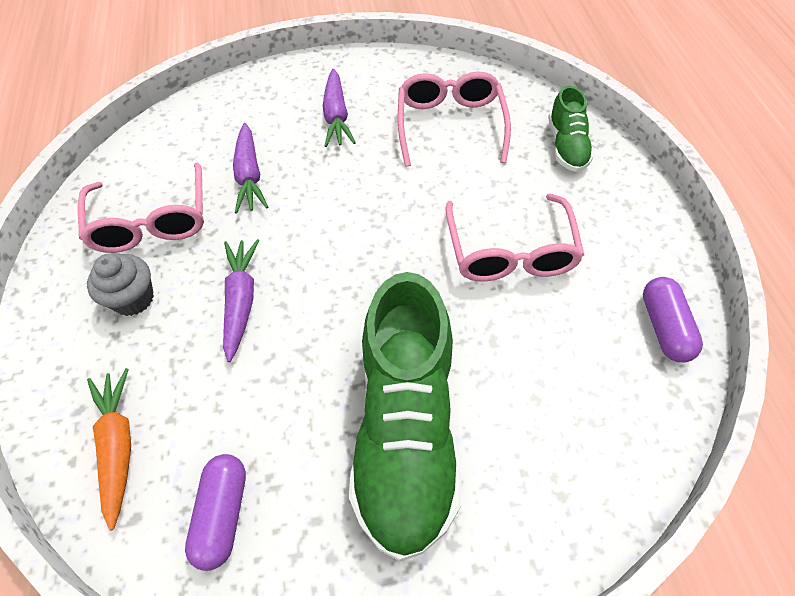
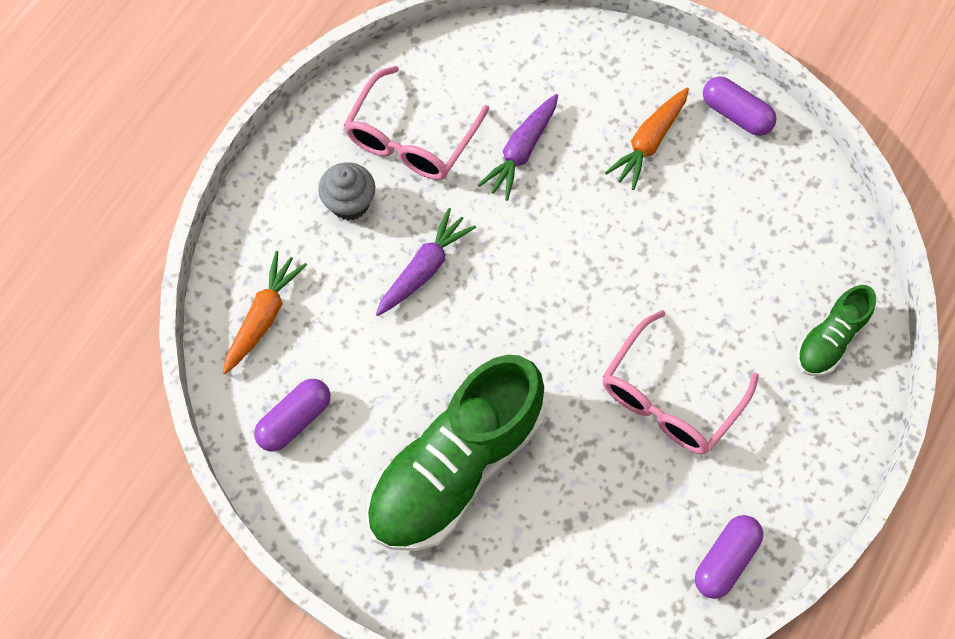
camera: 40 degrees right, 10 degrees up
(336, 116) = (649, 142): purple carrot -> orange carrot
(377, 69) = (736, 114): none -> purple capsule
(450, 125) = (744, 232): pink glasses -> none

